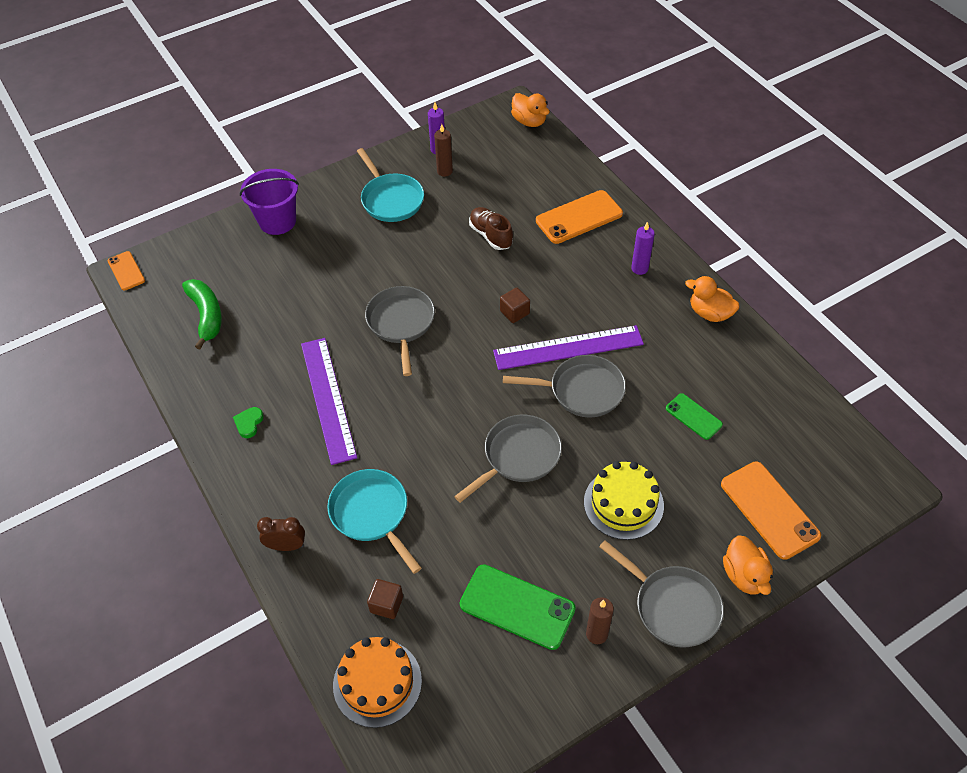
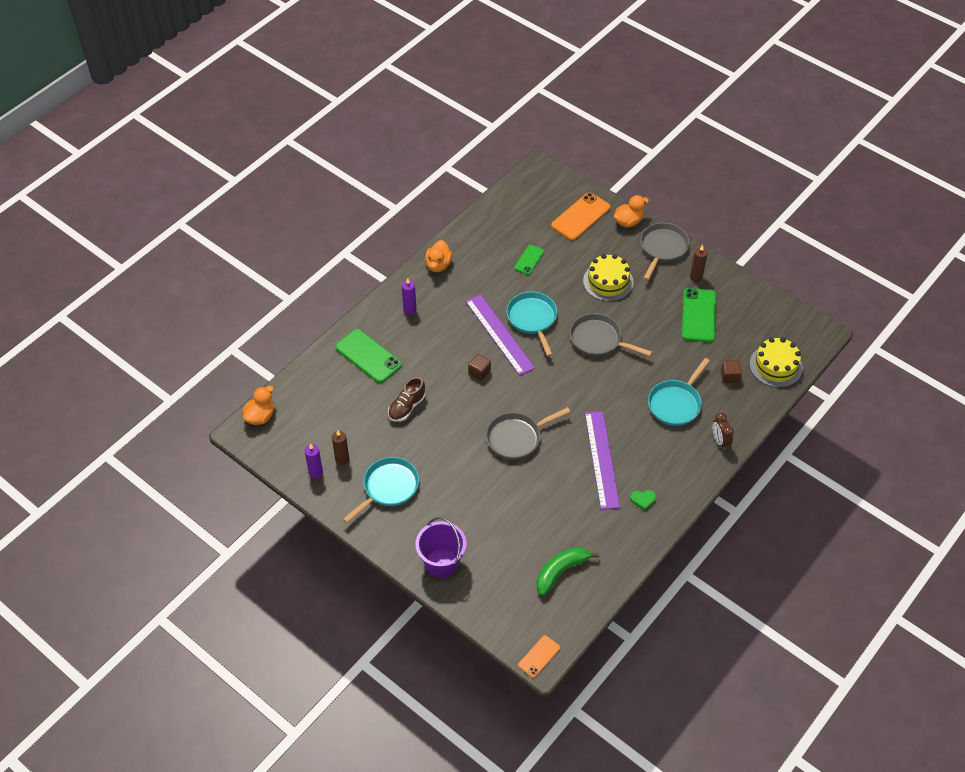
camera: 110 degrees left, 0 degrees up
(328, 399) = (601, 459): purple ruler -> purple ruler turned 60 degrees counterclockwise
(377, 682) = (776, 366): orange cake -> yellow cake
(579, 217) = (368, 356): orange phone -> green phone
(581, 390) = (532, 319): grey pan -> turquoise pan

